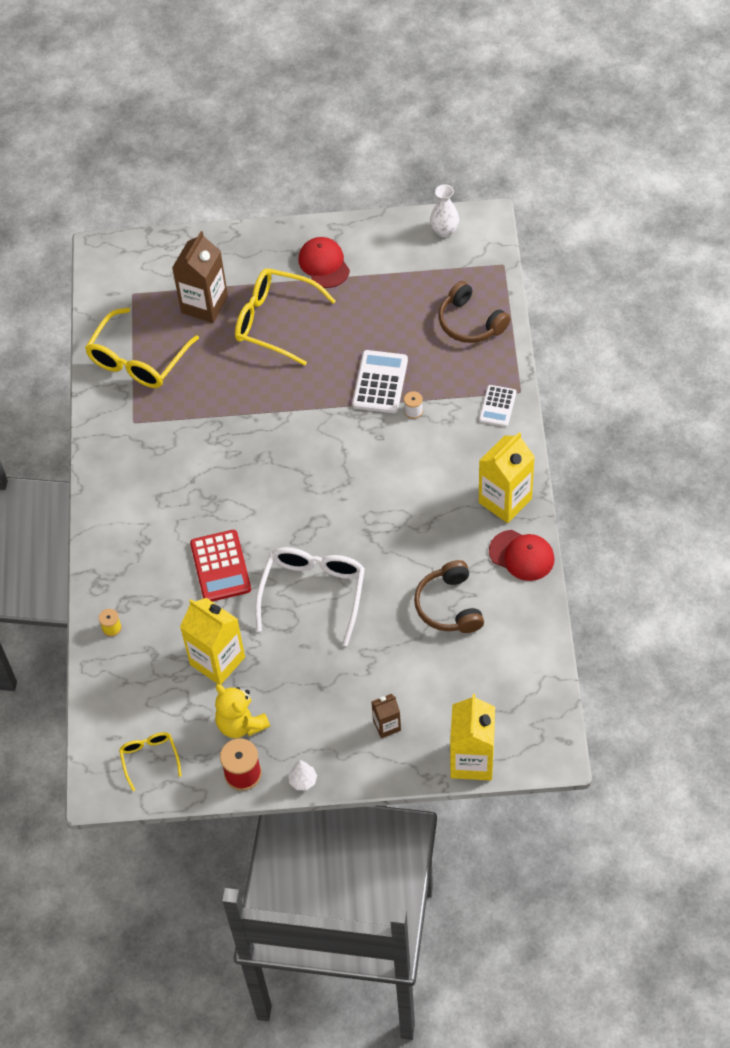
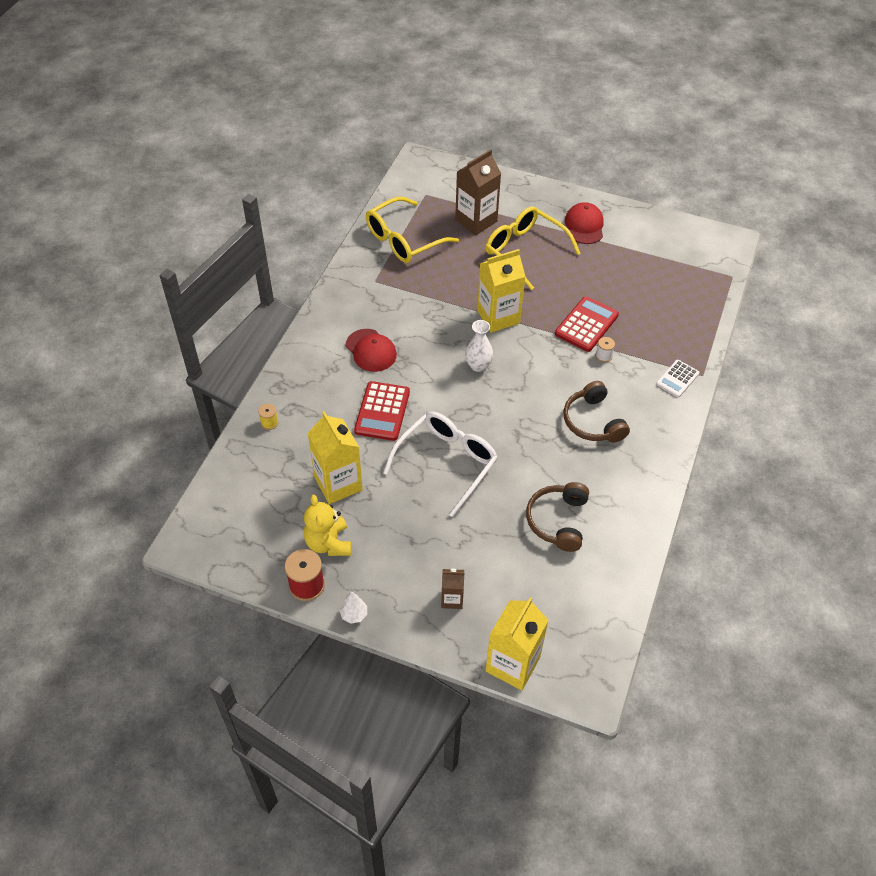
camera: 20 degrees right, 5 degrees down
(149, 758) = (238, 538): yellow glasses -> none
(380, 382) = (586, 324): white calculator -> red calculator
(444, 231) = (694, 236): white vase -> white vase (478, 365)
(470, 322) = (684, 308): brown headphones -> brown headphones (593, 421)
(505, 500) = (649, 455): yellow carton -> yellow carton (498, 317)
(522, 555) = (643, 505): red cap -> red cap (371, 350)

